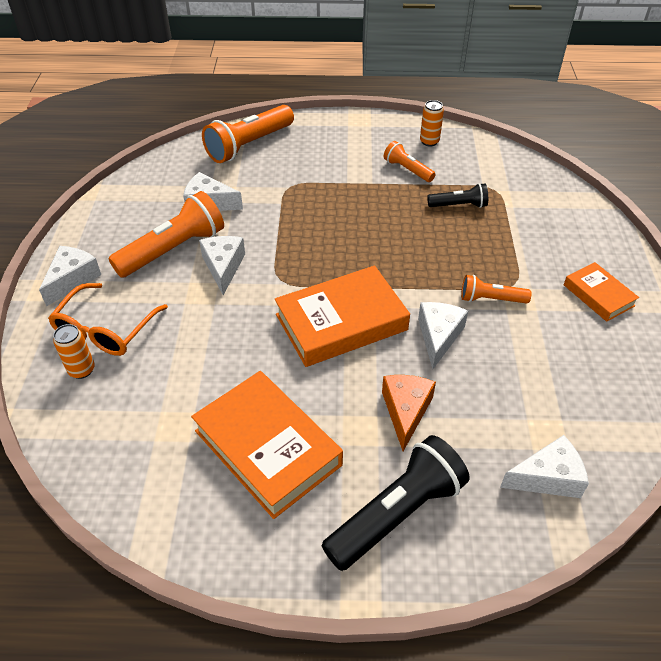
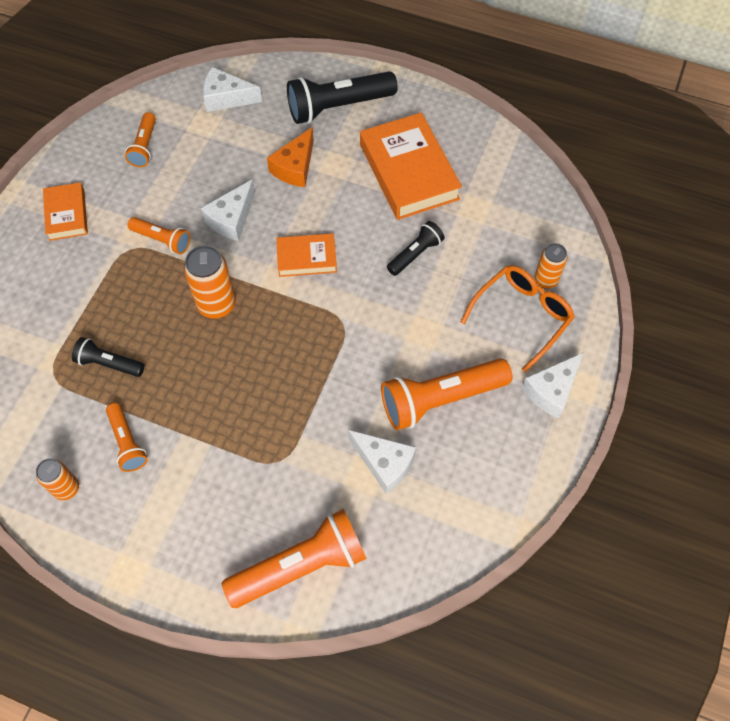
camera: 160 degrees left, 15 degrees up
(223, 267) = (394, 357): white cheese -> none
(230, 357) = (415, 254): none -> black flashlight
(341, 322) = (306, 258): orange book -> orange book, size x0.55
(402, 263) = (216, 305): none -> orange can
(588, 383) = (144, 146): none -> orange flashlight

